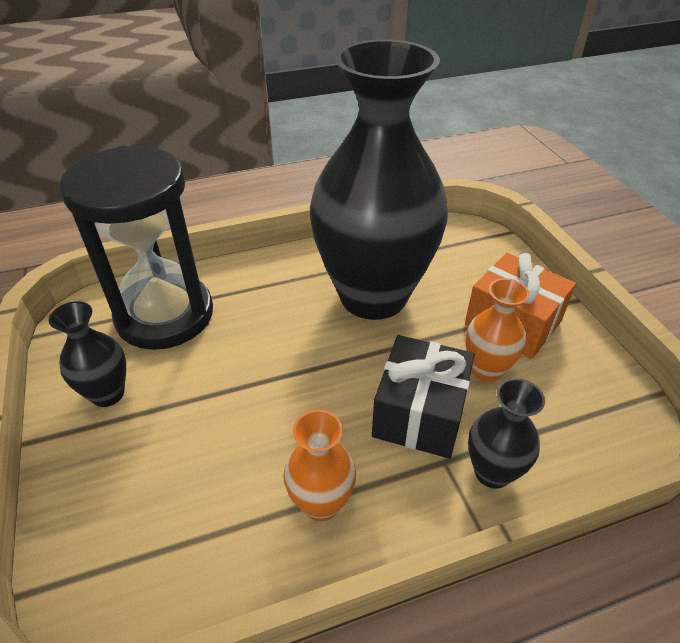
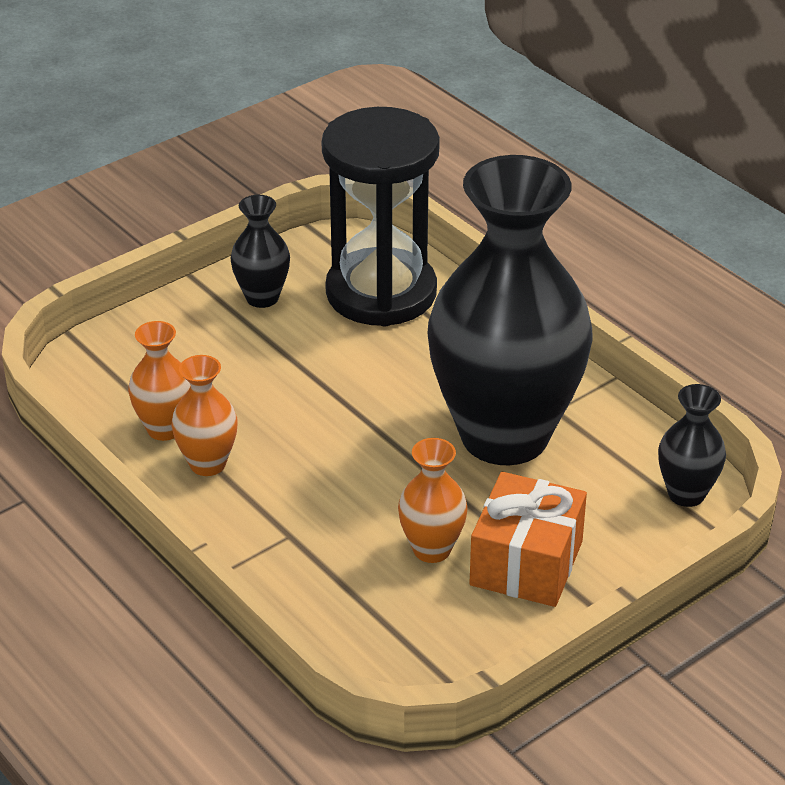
camera: 70 degrees right, 5 degrees down
(249, 530) = (164, 429): none -> orange vase
(420, 413) = (341, 507): black gift -> none
(492, 472) = (292, 570): black vase -> black vase (686, 494)

